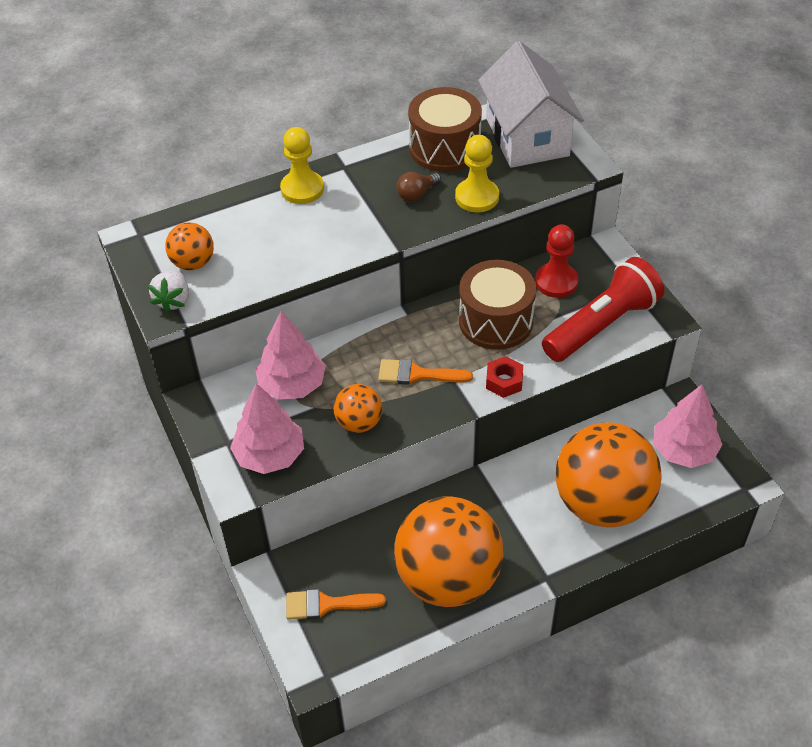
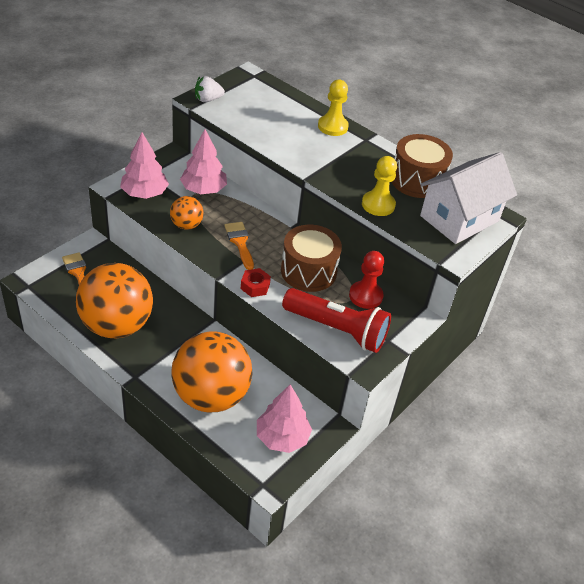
camera: 60 degrees right, 5 degrees down
(193, 263) = (242, 99): orange ball -> none
(416, 194) = (361, 176): brown light bulb -> none

